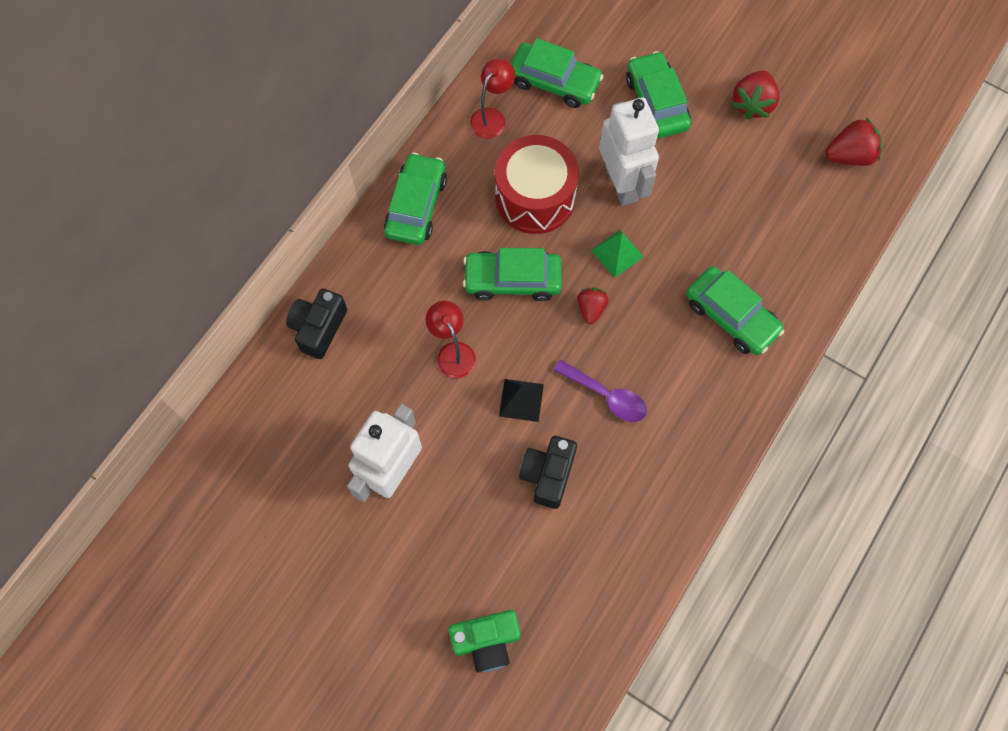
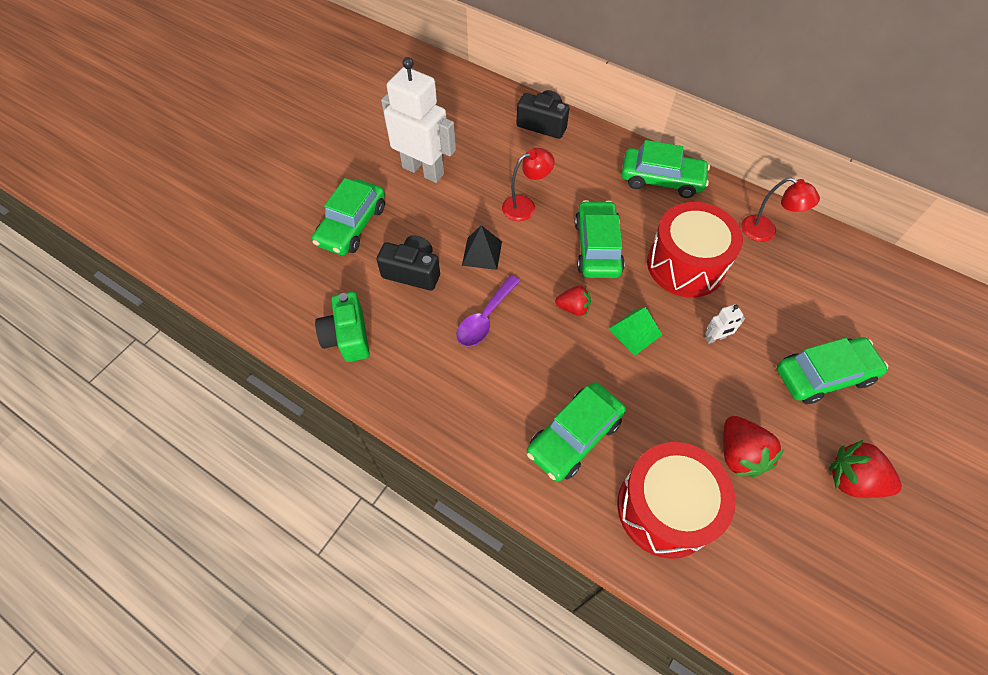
camera: 90 degrees right, 10 degrees down
(486, 641) = (280, 230): green camera -> green camera (348, 337)
(554, 82) = (821, 282): green car -> green car (352, 225)
(621, 184) = (715, 338): white robot -> white robot, size x0.41
(790, 248) = (665, 508): none -> red drum
(849, 156) = (809, 598): red strawberry -> red strawberry (739, 454)

